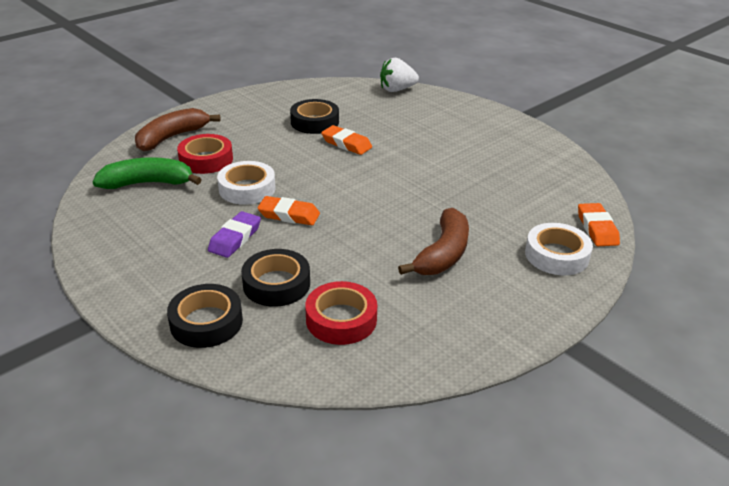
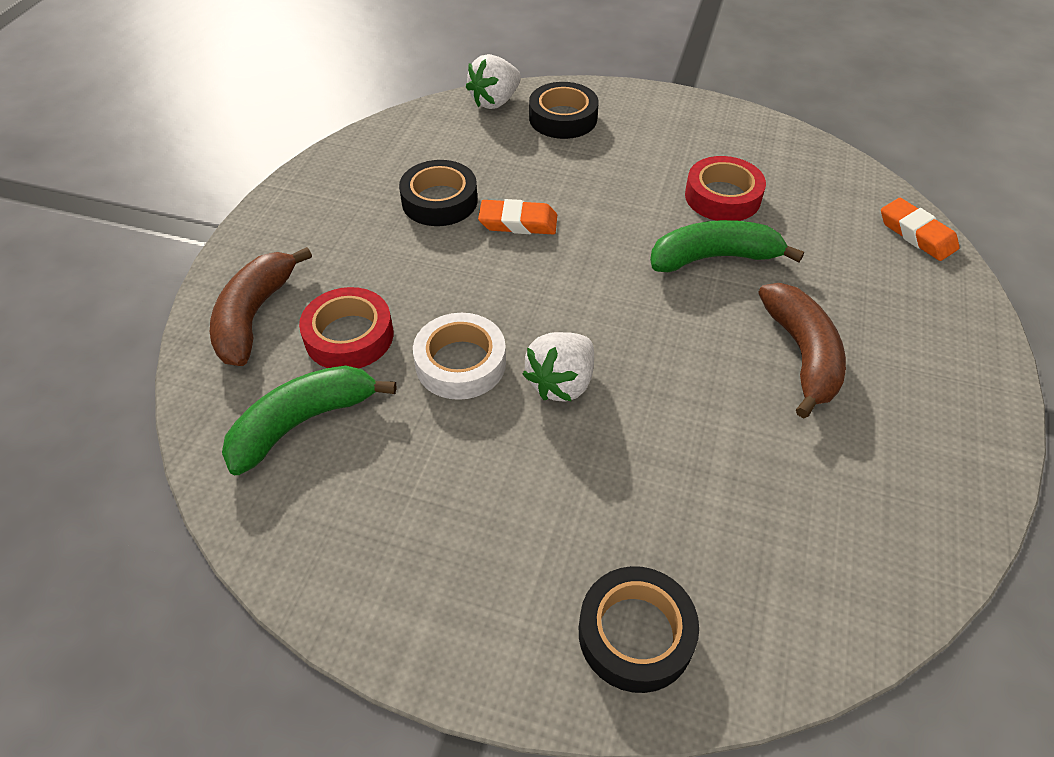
camera: 30 degrees left, 15 degrees up
(235, 238) = (530, 462): purple eraser -> none
(276, 284) = (660, 513): black tape -> black tape (563, 118)
(289, 215) = (561, 383): orange eraser -> white strawberry
(341, 319) = (791, 526): red tape -> red tape (722, 197)
(443, 194) = (714, 257): none -> green banana
(556, 255) = (916, 295): white tape -> none

